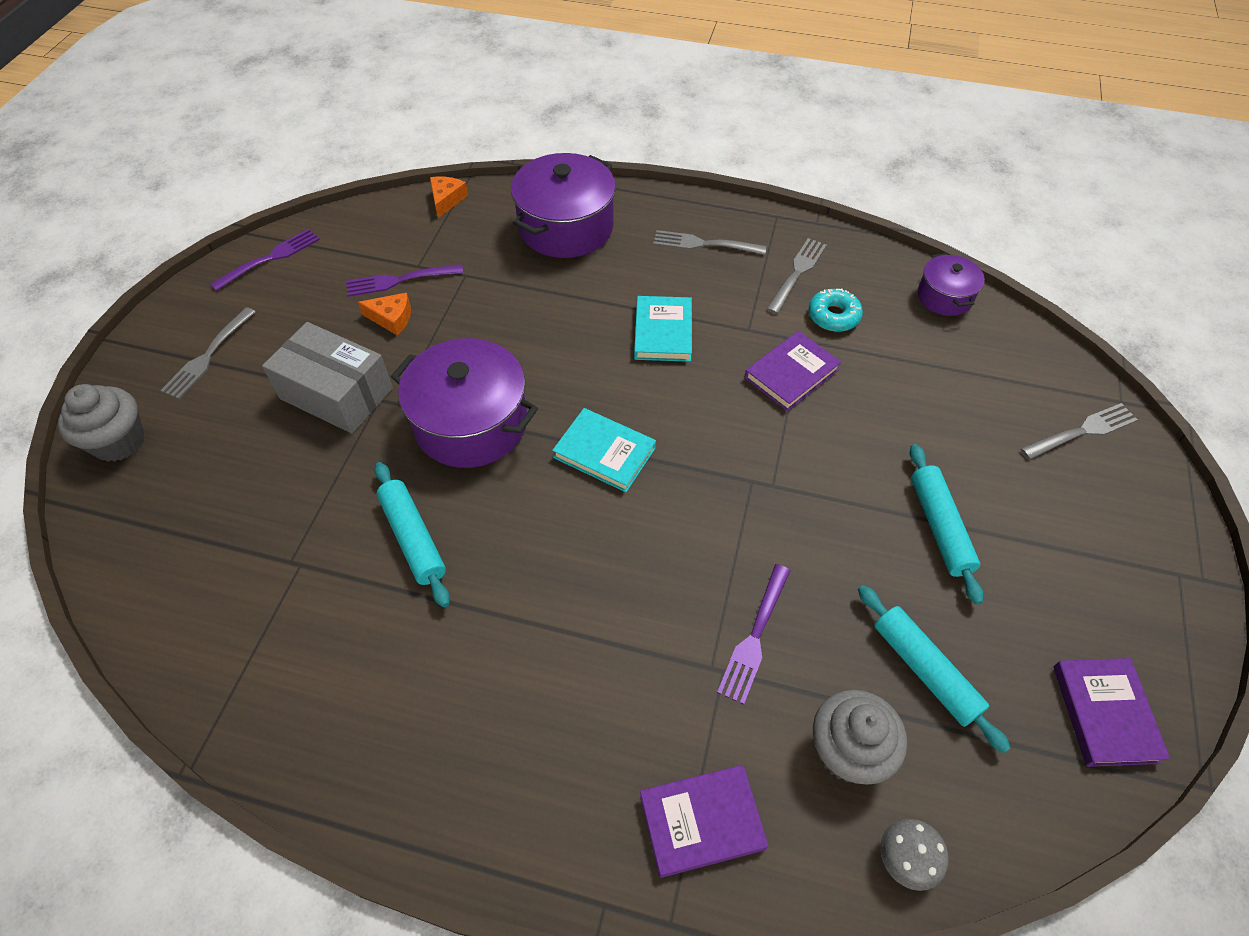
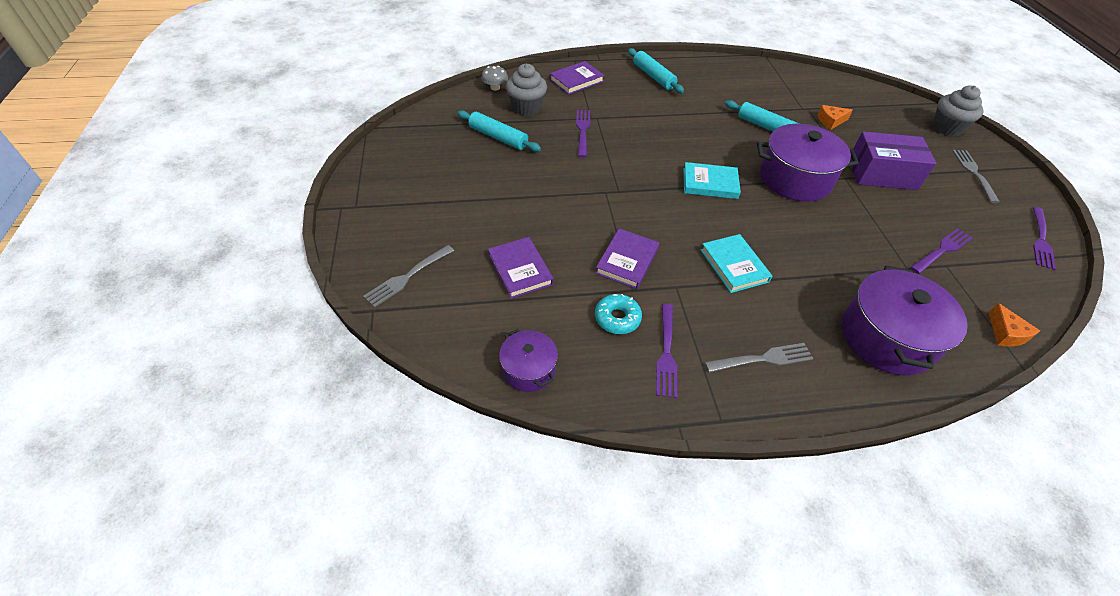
camera: 155 degrees right, 5 degrees down
(336, 393) = (882, 174): grey box -> purple box
(392, 318) = (911, 223): orange cheese -> orange cheese (830, 121)
(797, 274) = (666, 352): grey fork -> purple fork
(939, 527) = (501, 195): turquoise rolling pin -> turquoise rolling pin (653, 76)
(1105, 713) = (409, 142): purple book -> purple book (520, 270)

